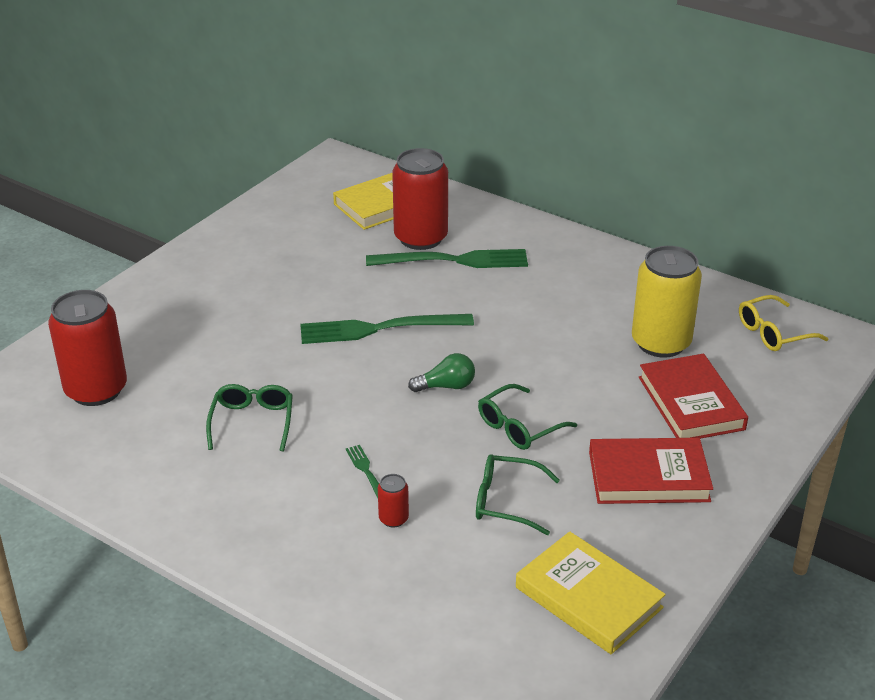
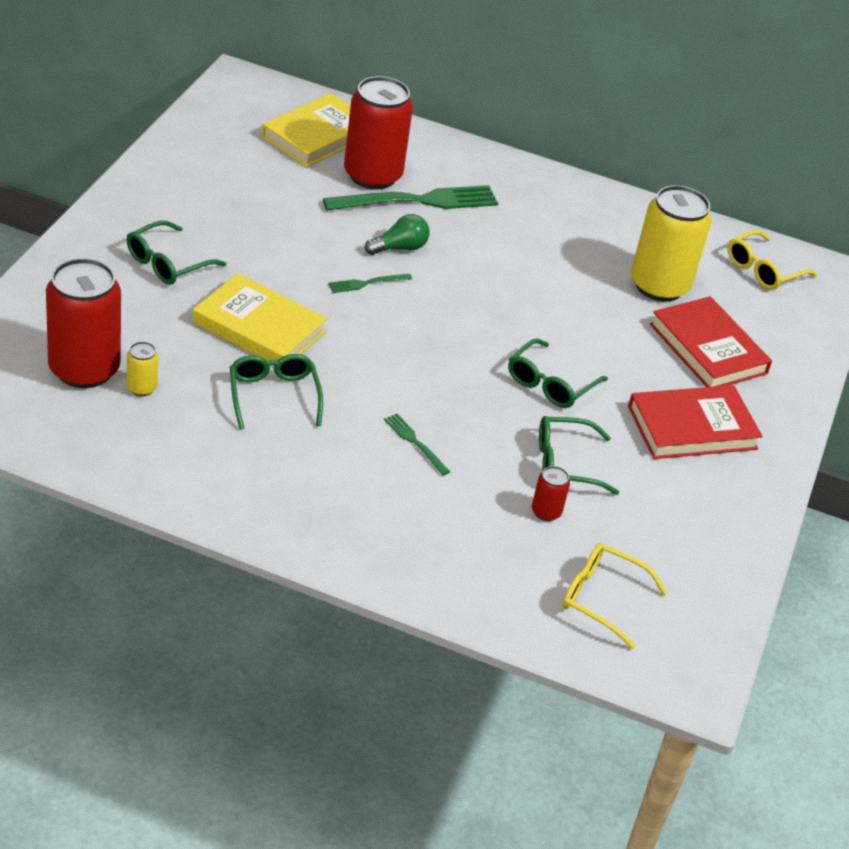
camera: 20 degrees left, 5 degrees up
(138, 408) = (142, 388): none -> yellow can
(207, 305) = (167, 263): none -> green glasses
(377, 329) = (366, 283): green fork -> green fork, size x0.45
(393, 519) = (460, 490): red can -> red can (546, 512)
(446, 386) = (461, 344): green light bulb -> green light bulb (399, 248)
(495, 635) = (601, 598): none -> yellow glasses
(588, 597) = (675, 553): yellow book -> yellow book (259, 327)

